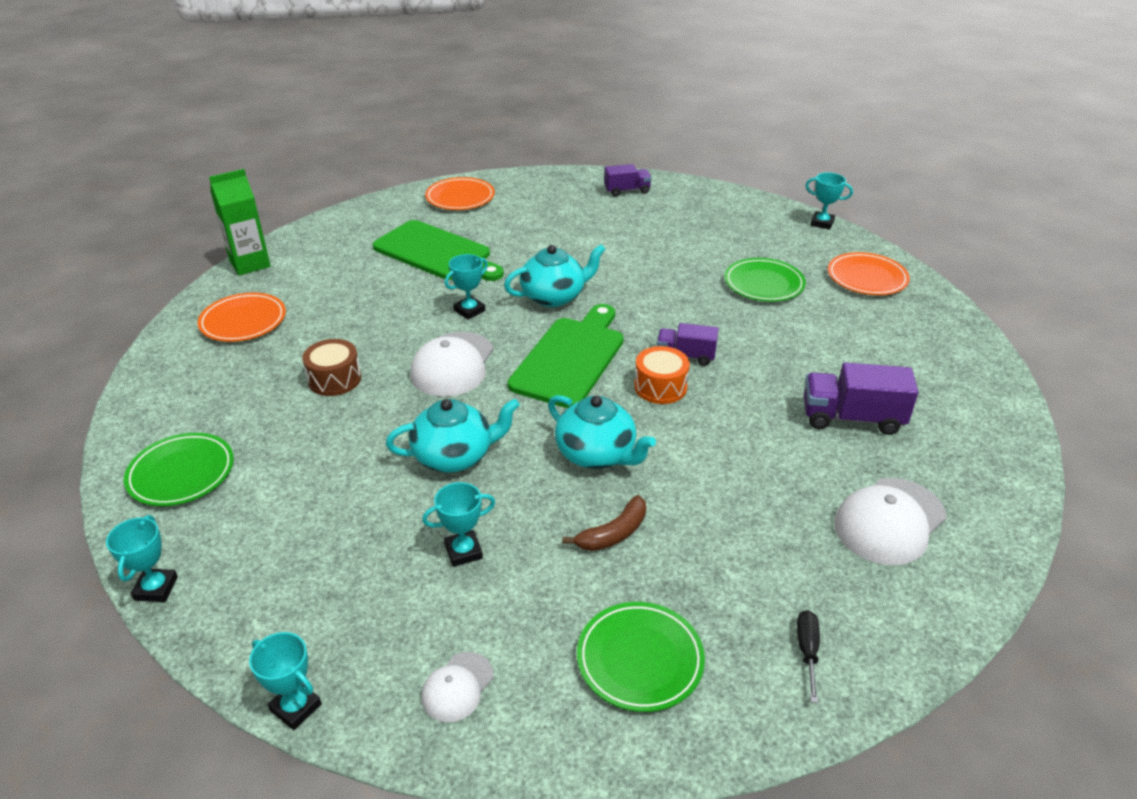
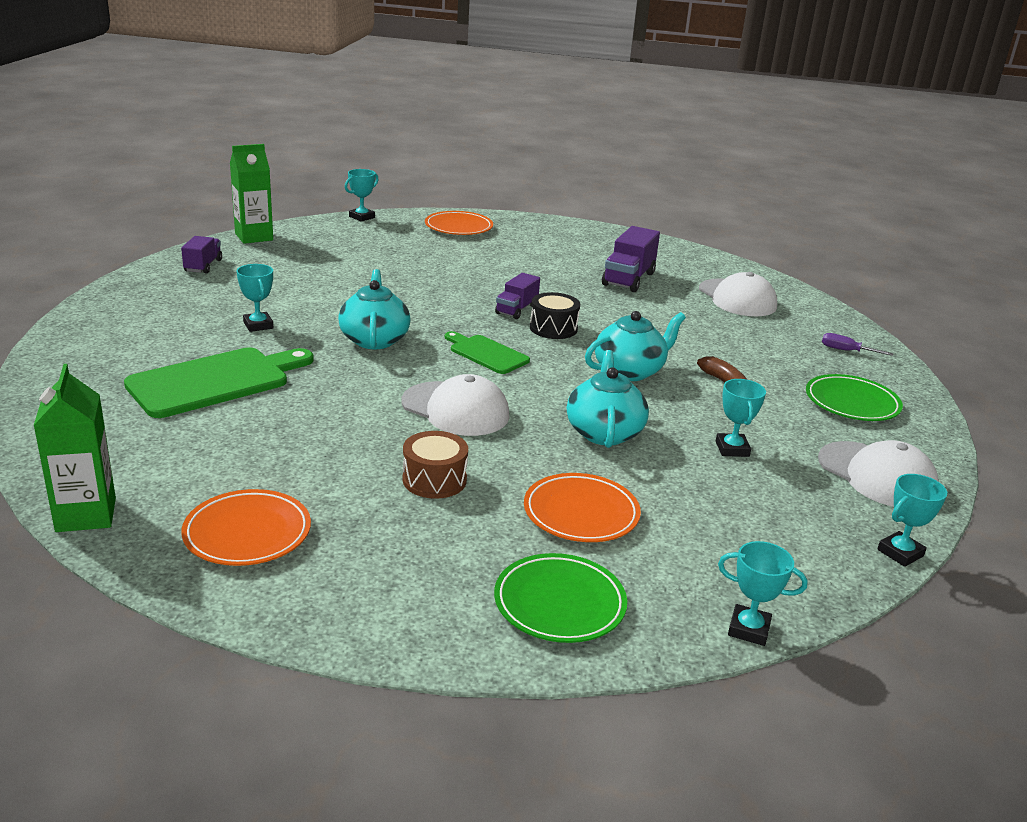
camera: 75 degrees left, 10 degrees down
(457, 687) = (877, 475): white cap -> white cap, size x1.83
(460, 198) = (95, 346): orange plate -> orange plate (581, 513)
(469, 310) = (361, 384): turquoise trophy -> turquoise trophy (258, 325)
(570, 358) = (486, 353): green cutting board -> green cutting board, size x0.57
(660, 387) = (553, 328): orange drum -> black drum
(709, 191) = (254, 237): none -> green carton
(763, 284) = (435, 258): green plate -> none
(807, 651) = (846, 351): black screwdriver -> purple screwdriver

